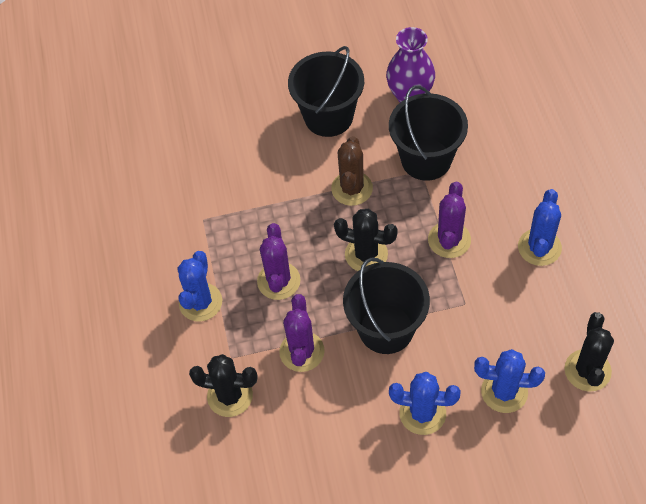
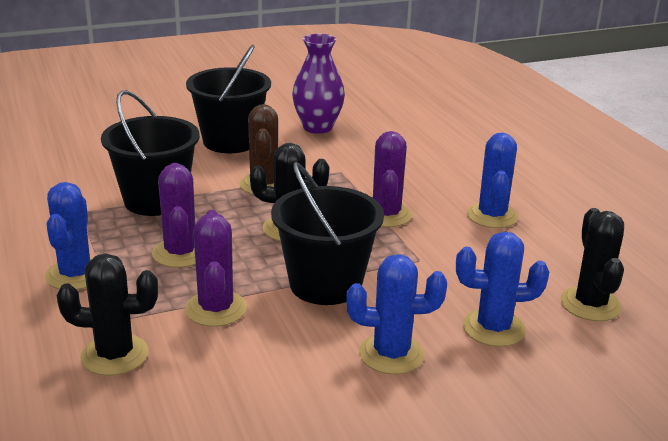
camera: 15 degrees left, 30 degrees down
(426, 159) = (345, 164): black bucket -> black bucket (155, 200)

